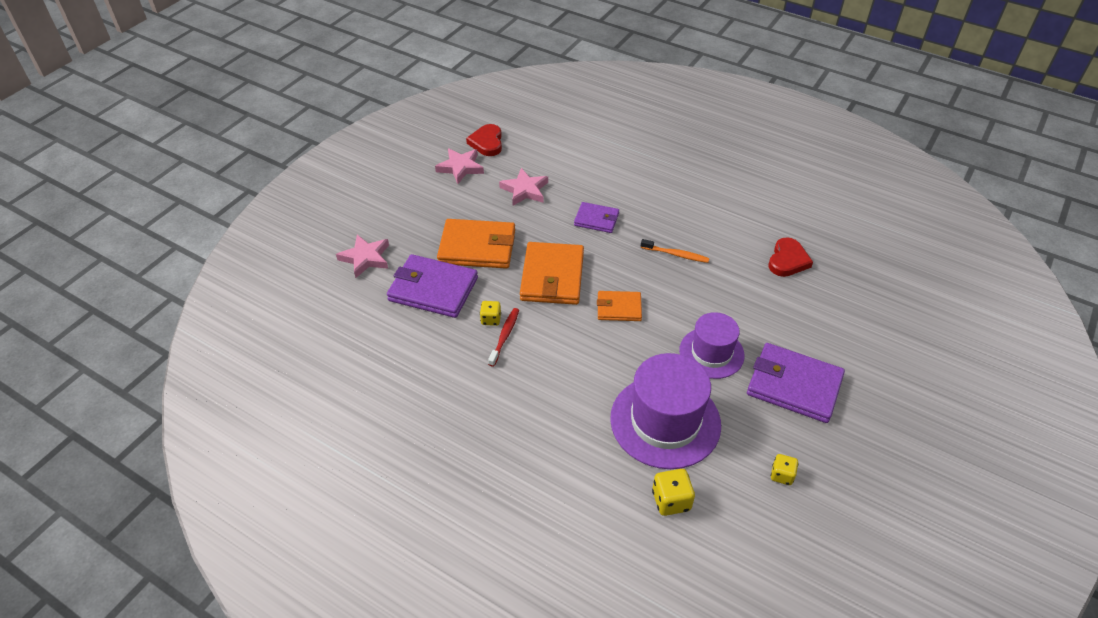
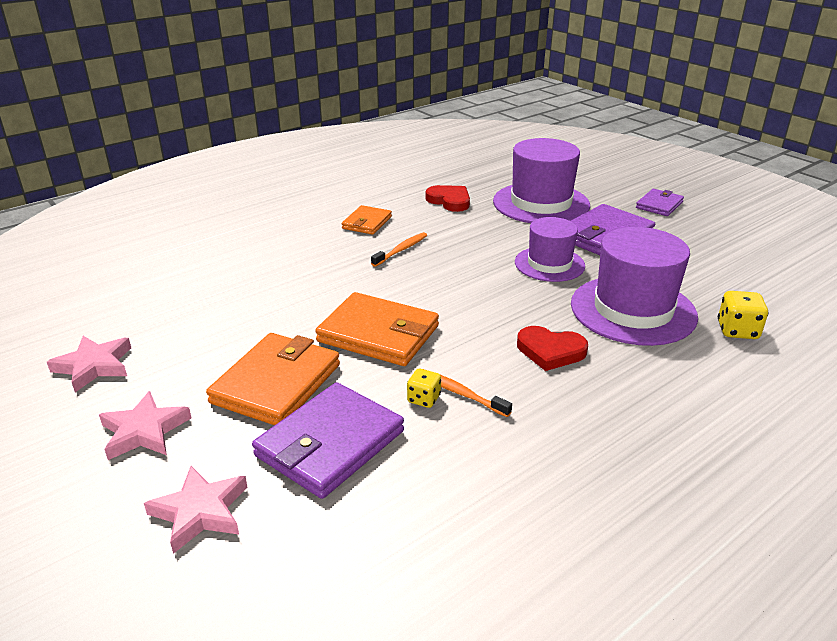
camera: 70 degrees left, 15 degrees down
(487, 142) = (69, 332): red heart -> red heart (550, 351)
(504, 336) = (460, 393): red toothbrush -> orange toothbrush
(524, 190) = (202, 321): pink star -> pink star (144, 431)
(596, 219) = (306, 283): purple wallet -> purple wallet (659, 205)
(619, 308) = (459, 300): orange wallet -> orange wallet (367, 223)
(782, 475) = (709, 267): yellow dice -> none
(831, 326) = (541, 203): none -> purple hat

